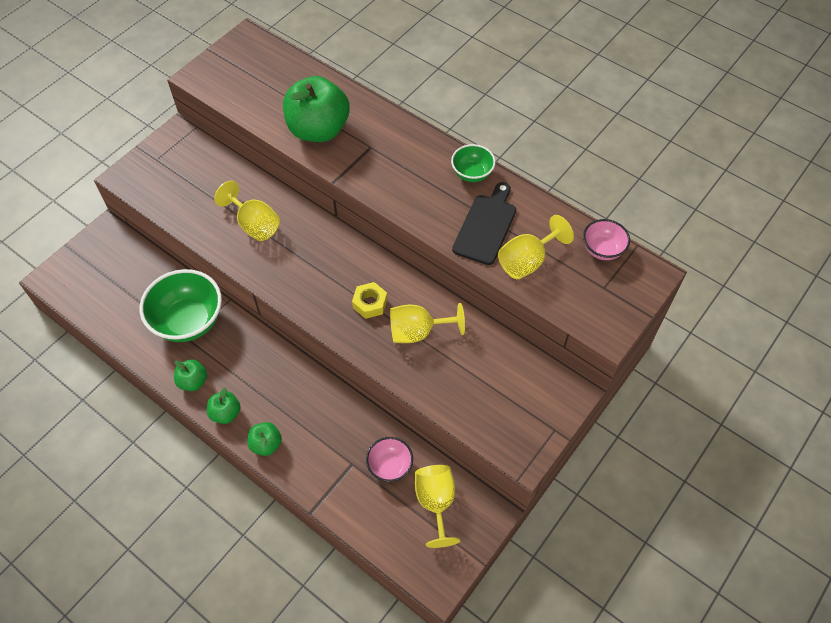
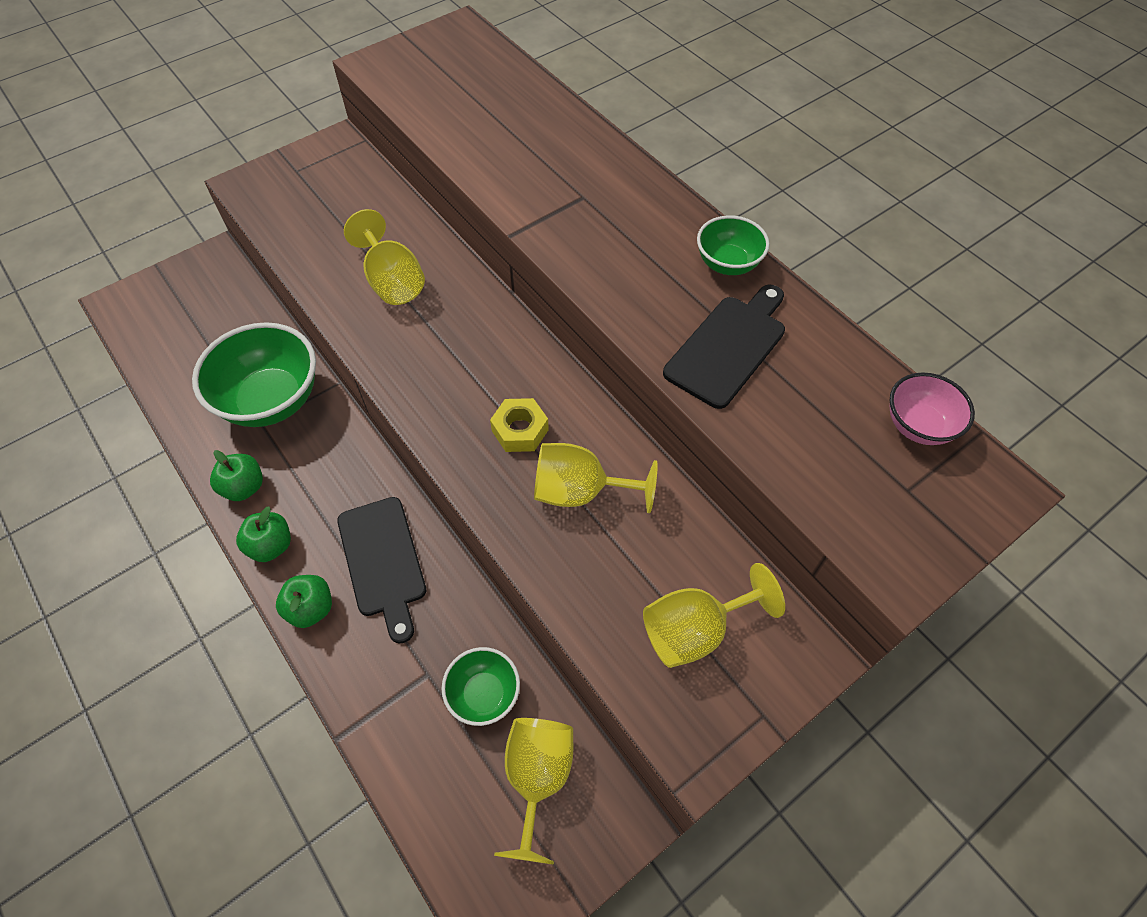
camera: 15 degrees right, 0 degrees up
(301, 405) = (383, 561): none -> black cutting board
(318, 130) = (514, 160): green apple -> none
(390, 466) = (484, 694): pink bowl -> green bowl
(527, 261) = (783, 417): yellow goblet -> yellow goblet (695, 630)

